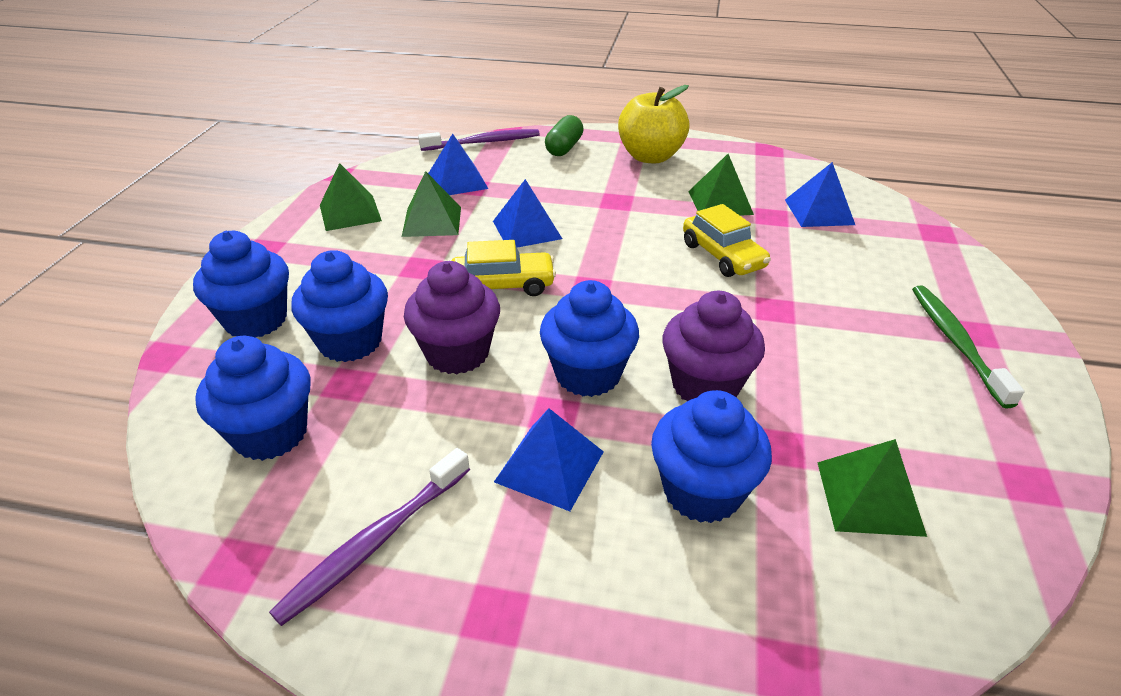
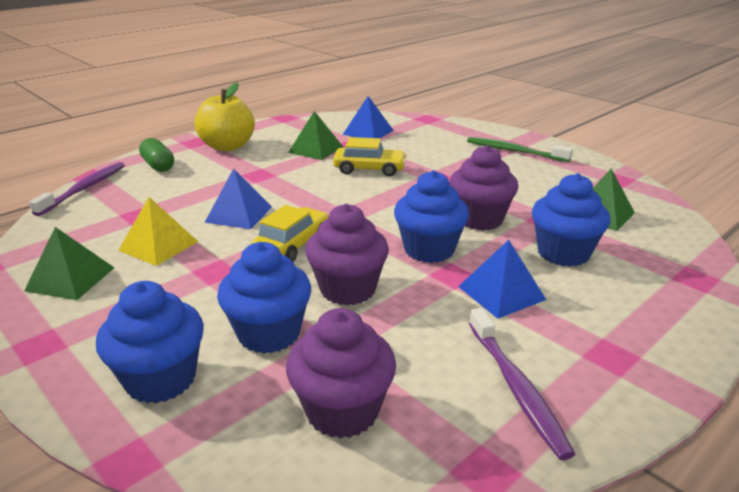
camera: 55 degrees left, 10 degrees down
(270, 433) = (342, 411): blue cupcake -> purple cupcake
(432, 221) = (158, 246): green pyramid -> yellow pyramid
(457, 181) = (120, 217): blue pyramid -> none

